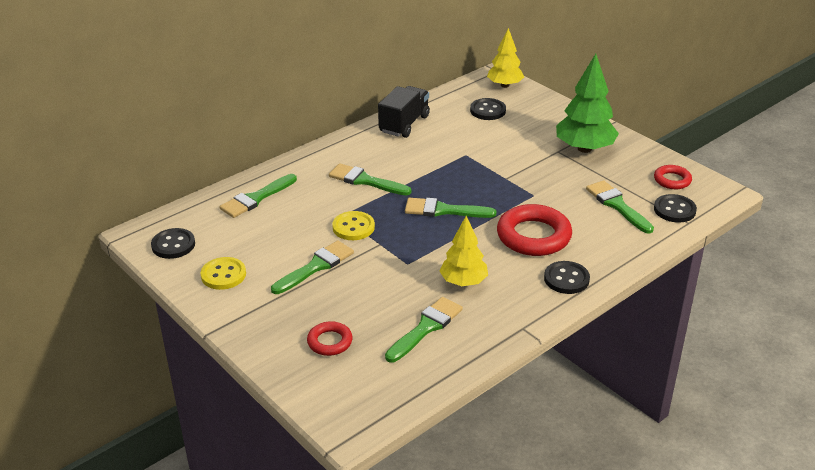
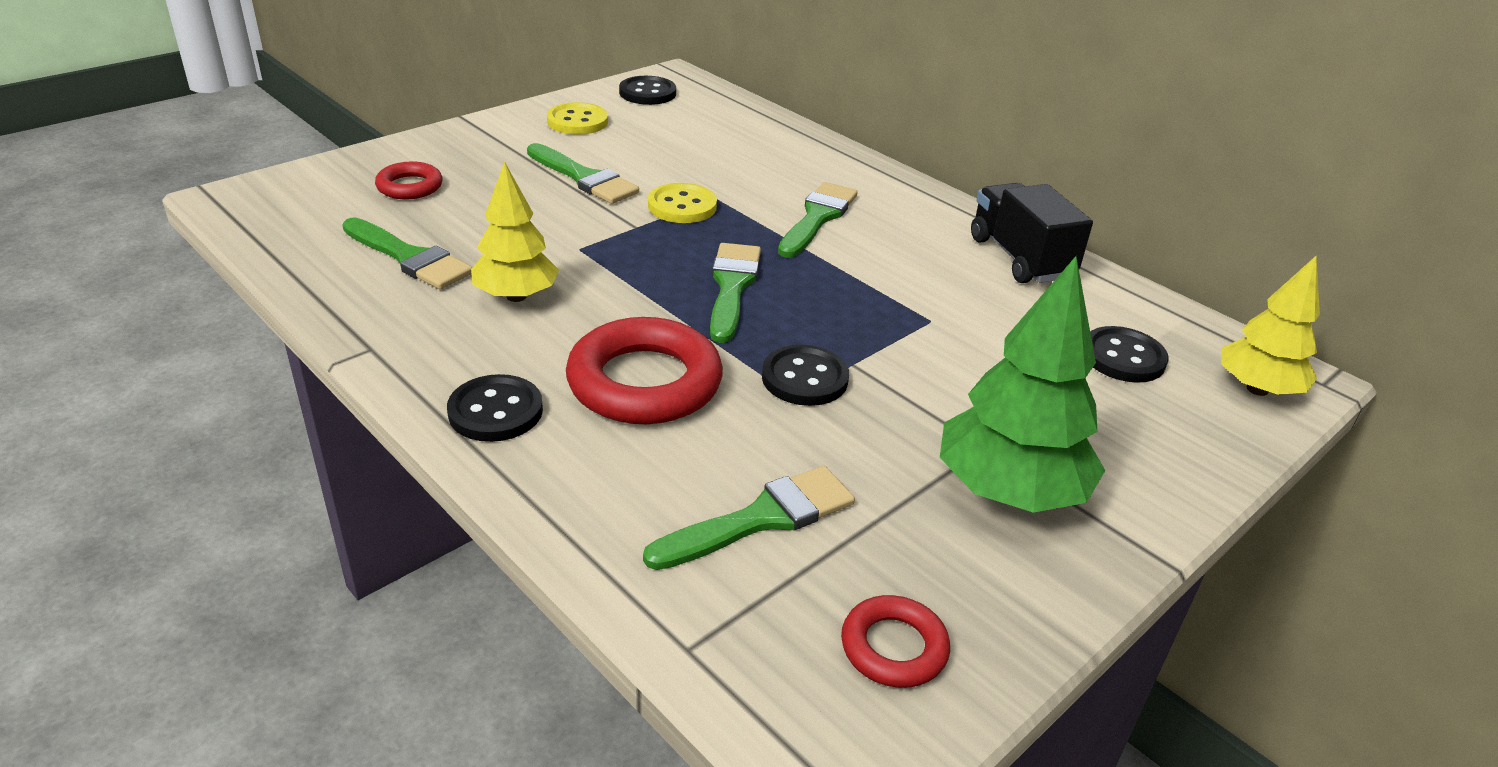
camera: 85 degrees right, 0 degrees up
(256, 198) = (757, 138): green brush -> none
(404, 124) = (1020, 258): black truck -> black truck turned 135 degrees counterclockwise
(674, 210) = (745, 628): black button -> black button (804, 378)

